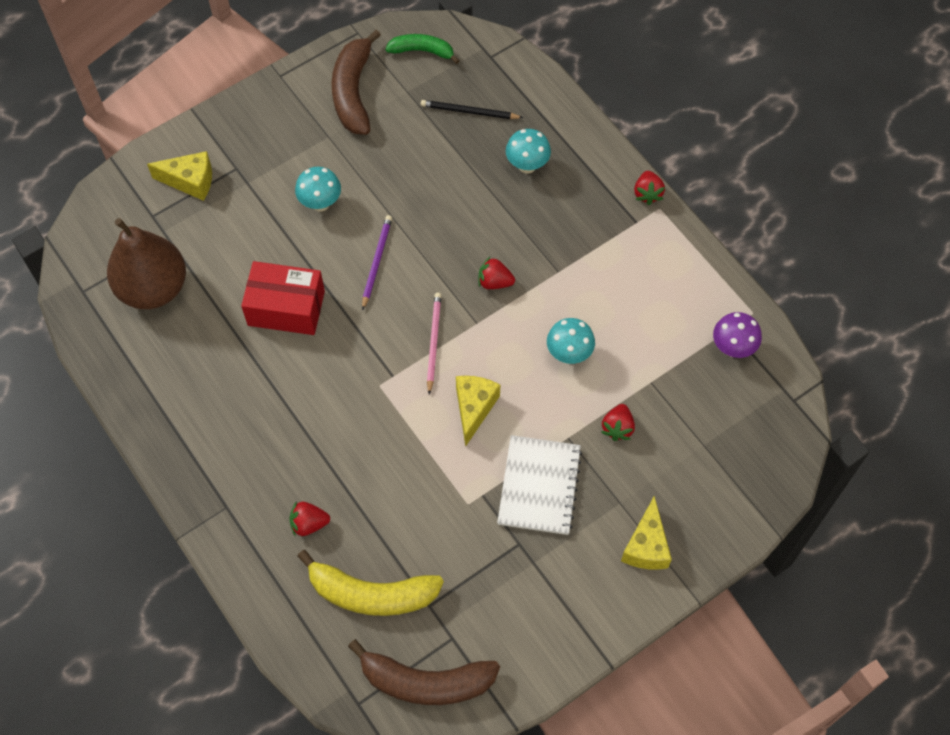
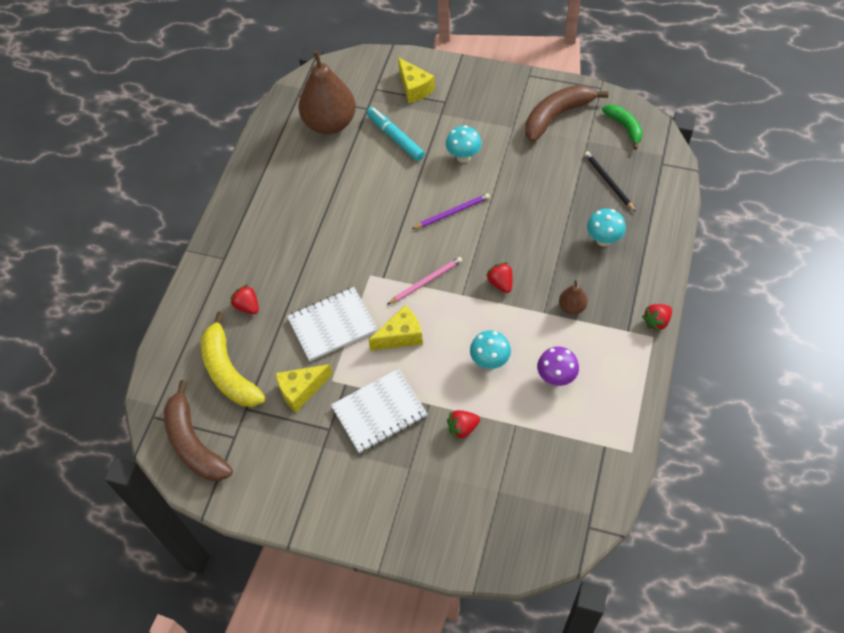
camera: 55 degrees right, 5 degrees down
(235, 243) = (395, 137): none -> turquoise marker
(286, 308) = (377, 192): red box -> none
(405, 460) = (332, 325): none -> white notebook
(573, 245) = (572, 307): none -> brown pear
(646, 546) = (391, 507): yellow cheese -> yellow cheese (301, 390)
(732, 348) = (590, 458): purple mushroom -> purple mushroom (556, 377)

